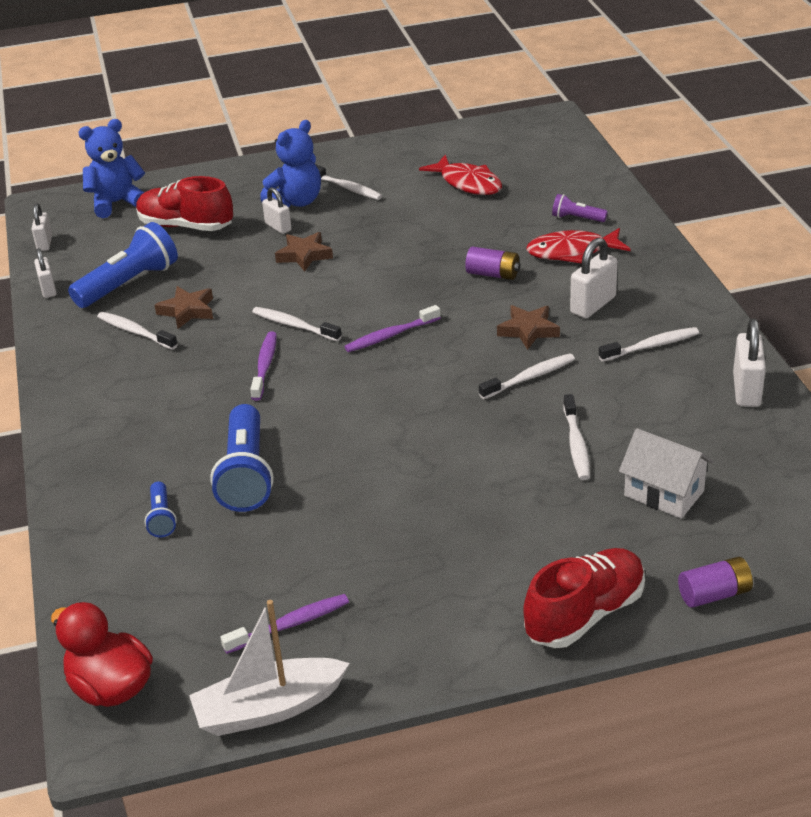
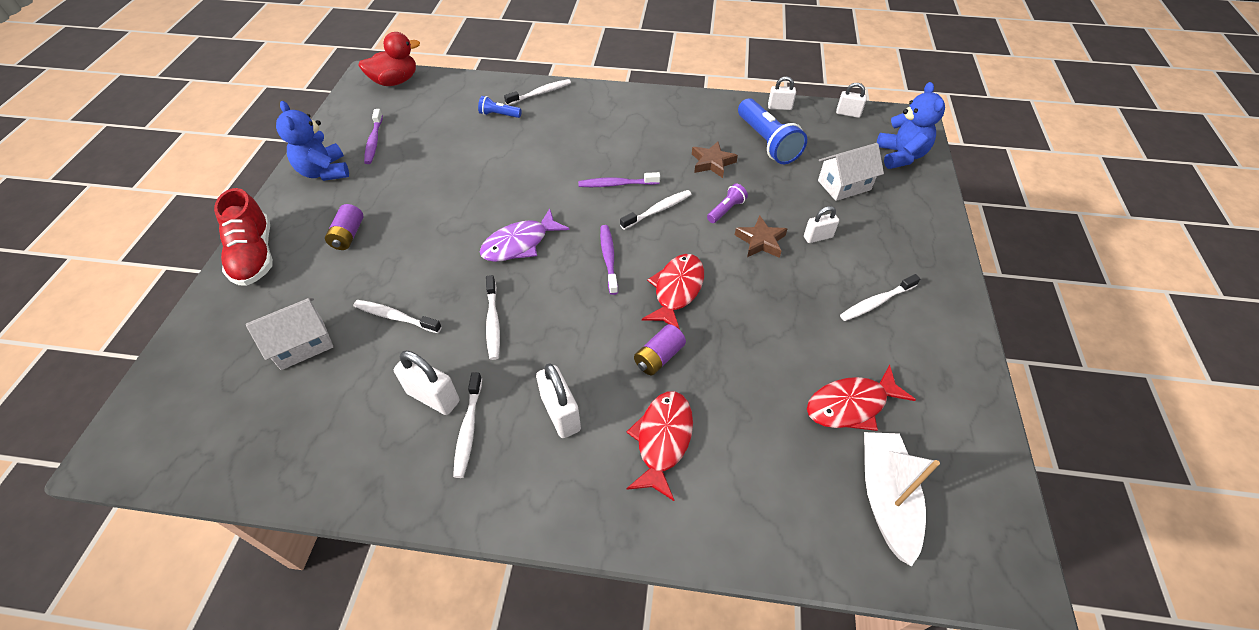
camera: 110 degrees right, 15 degrees up
(135, 332) = (700, 135): white toothbrush -> white toothbrush (540, 93)
(186, 226) = (844, 185): red shoe -> white house
(246, 474) = (508, 152): blue flashlight -> none
(265, 366) = (616, 184): purple toothbrush -> purple toothbrush turned 150 degrees clockwise
(269, 708) = (329, 123): white boat -> white boat (886, 498)
(296, 202) = (861, 259): blue teddy bear -> blue teddy bear (324, 172)
(405, 285) = (677, 290): none -> red fish
(410, 401) = (519, 244): none -> purple fish
(528, 330) = (555, 347): brown star -> none
(577, 218) = (729, 477): purple flashlight -> purple flashlight (726, 210)
(714, 594) = (199, 325): purple battery -> purple battery (348, 235)
(746, 390) = (353, 471): white padlock -> white padlock (433, 397)

